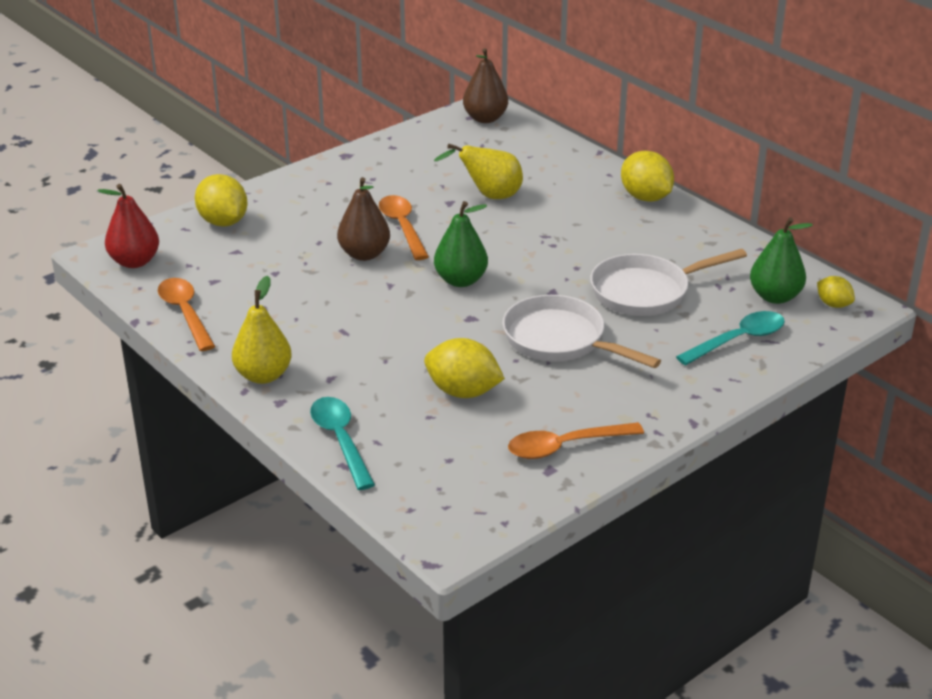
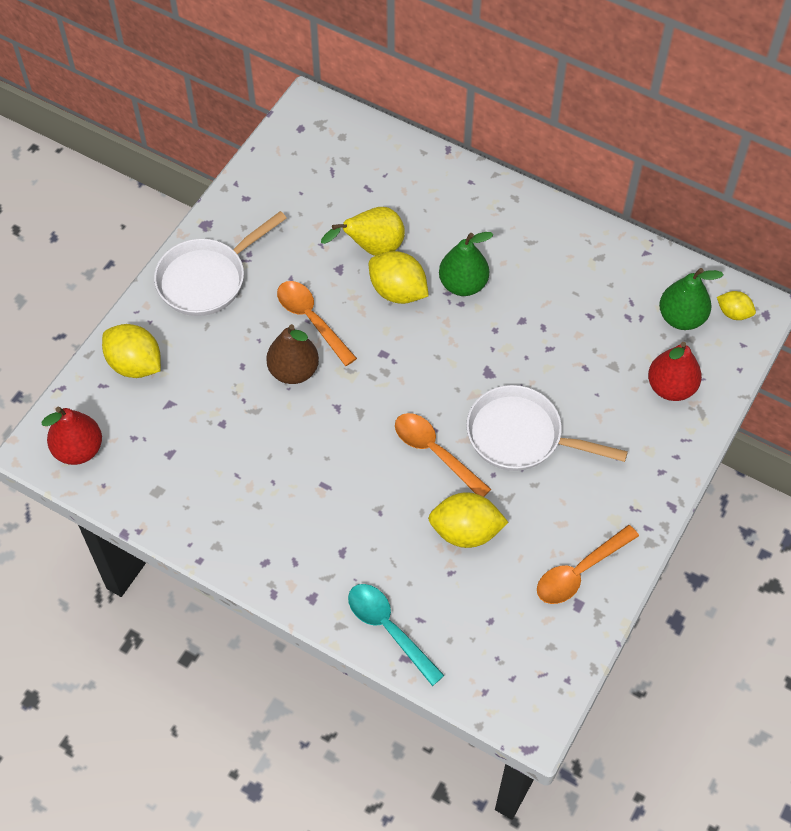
camera: 20 degrees left, 25 degrees up
(185, 313) = (166, 508): orange spoon -> orange spoon (435, 452)
(263, 375) = (281, 568): yellow pear -> none
(461, 280) = (399, 381): green pear -> green pear (463, 284)
(485, 118) = (317, 126): brown pear -> none
(645, 197) = (517, 208): yellow lemon -> yellow lemon (398, 291)
(646, 292) = (569, 345): white pan -> white pan (207, 279)
(738, 340) = (671, 387): turquoise spoon -> red pear

